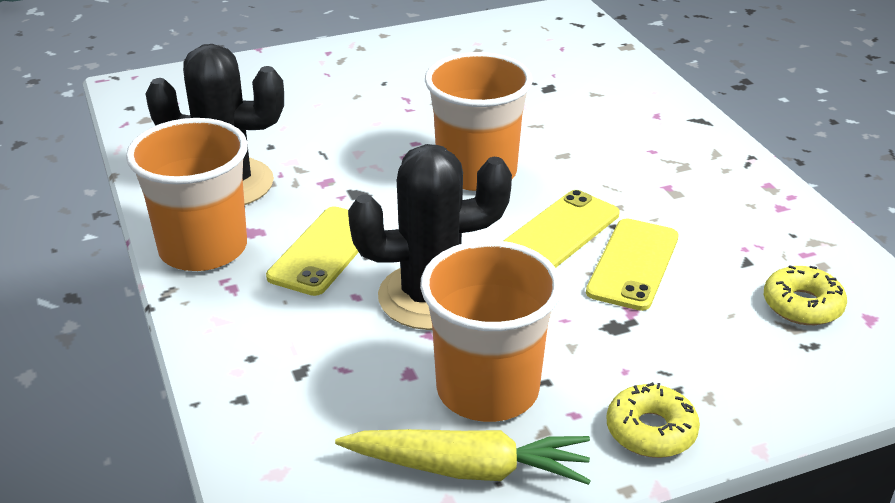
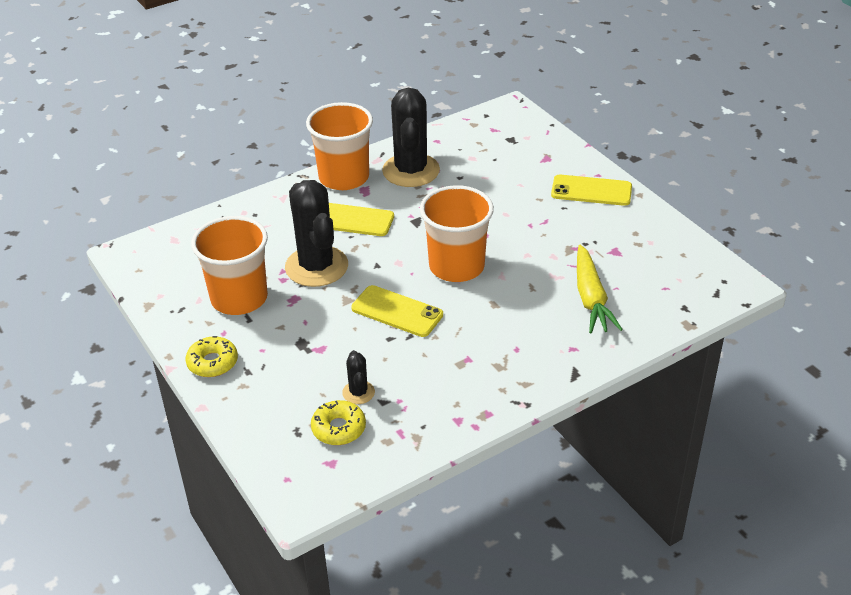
camera: 80 degrees right, 5 degrees up
(468, 469) = (180, 299): yellow carrot -> yellow carrot (591, 298)
(633, 264) = (367, 347): yellow phone -> yellow phone (591, 191)
(729, 281) = (358, 392): none -> black cactus

